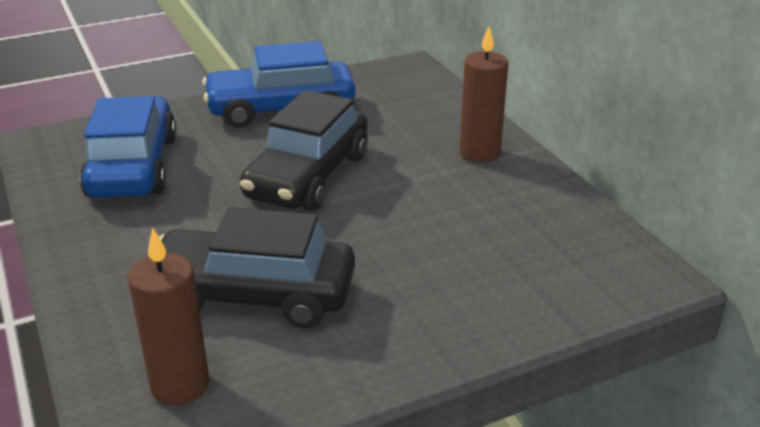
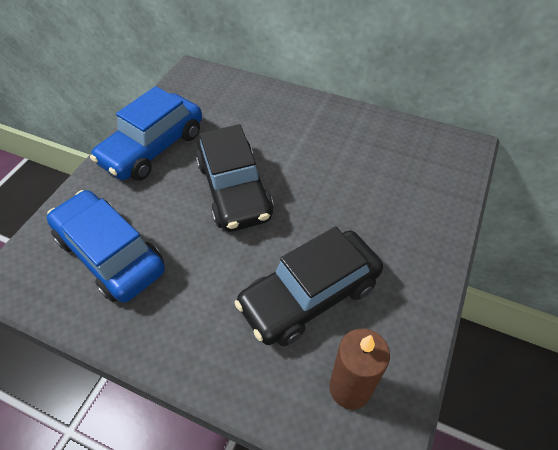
camera: 40 degrees left, 20 degrees up
(479, 153) = (305, 115): brown candle -> none

